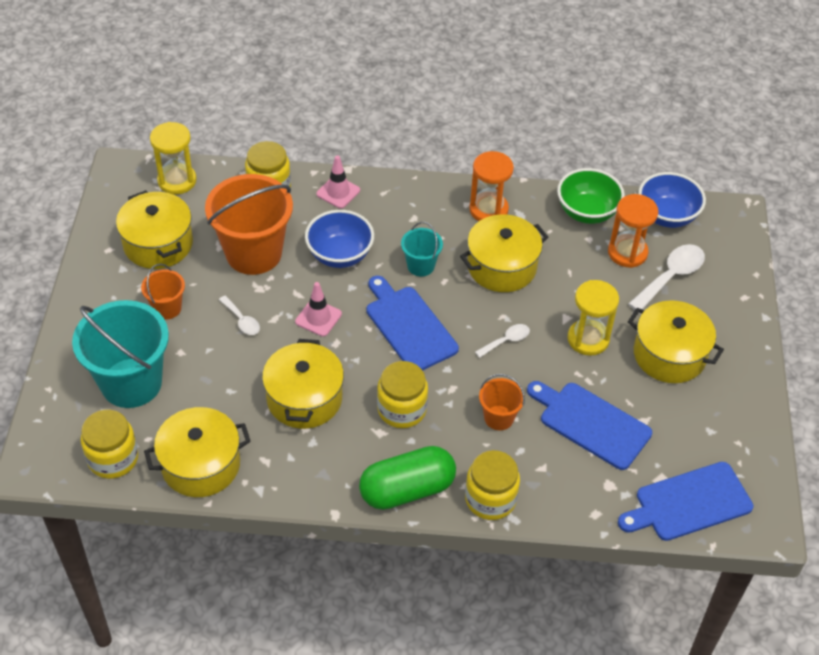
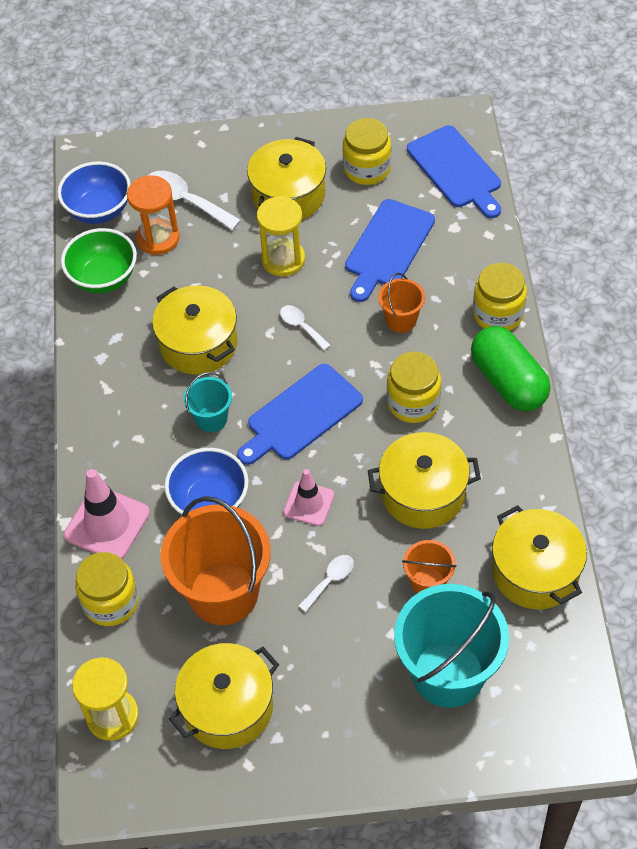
camera: 95 degrees left, 5 degrees up
(113, 458) = (554, 661): yellow jar -> yellow jar (367, 169)
(167, 308) = (329, 666): orange bucket -> orange bucket (428, 582)
(338, 192) = (107, 524): pink traffic cone -> pink traffic cone, size x1.58
(488, 210) = (113, 367): orange hourglass -> none

